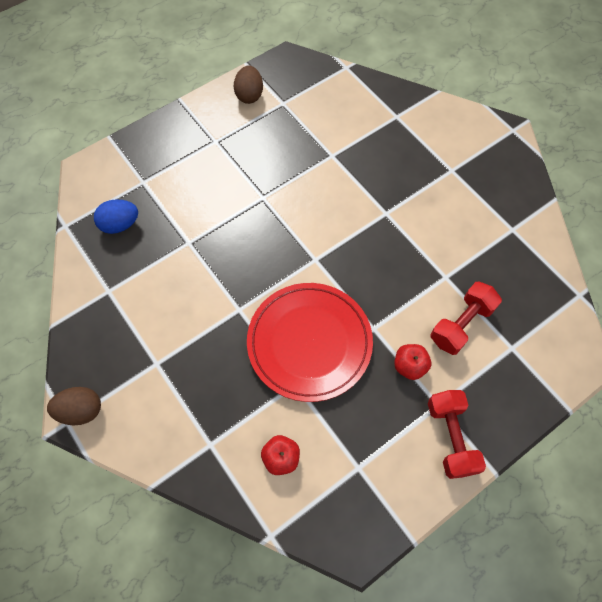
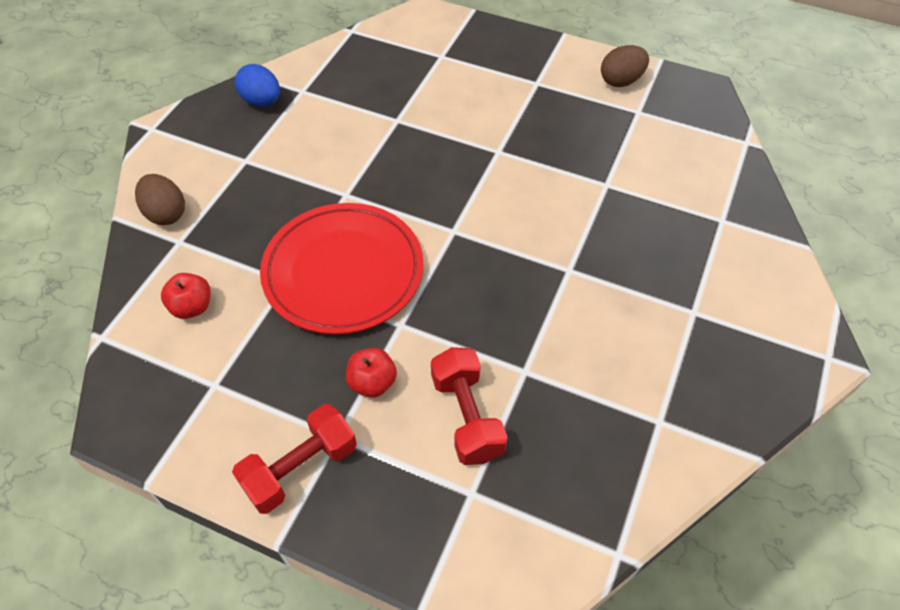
camera: 60 degrees right, 10 degrees down
(81, 410) = (168, 132): brown egg -> brown egg (166, 213)
(120, 225) = (380, 64): blue egg -> blue egg (262, 101)
(461, 324) = (467, 416): red dumbbell -> red dumbbell turned 60 degrees clockwise

